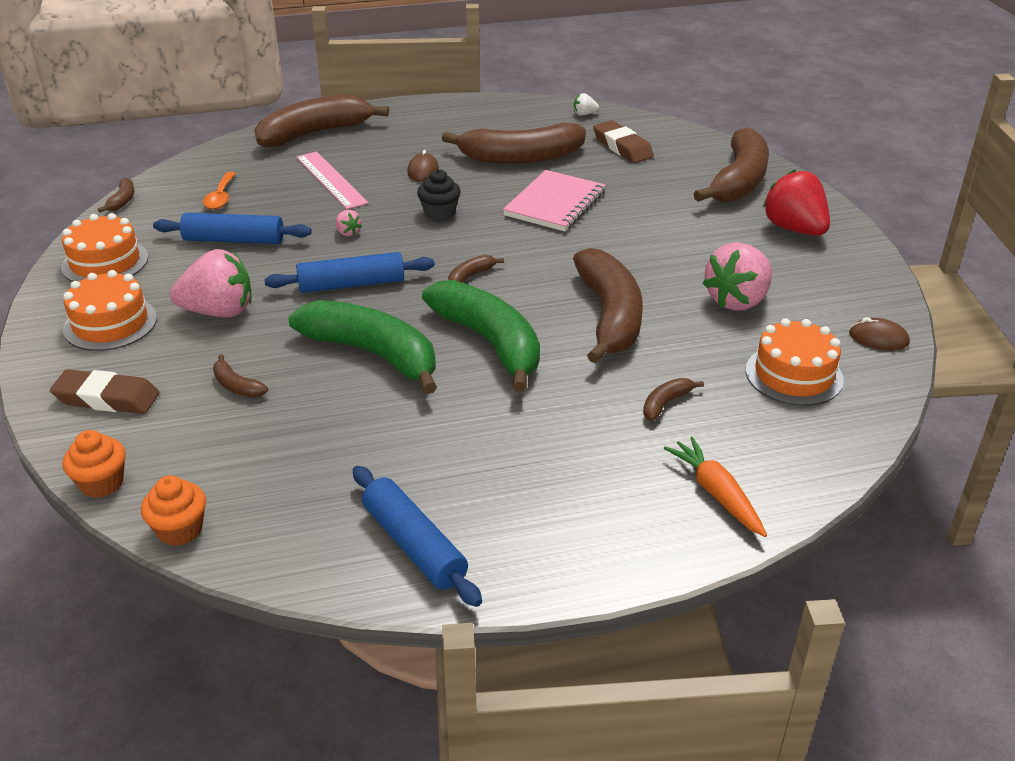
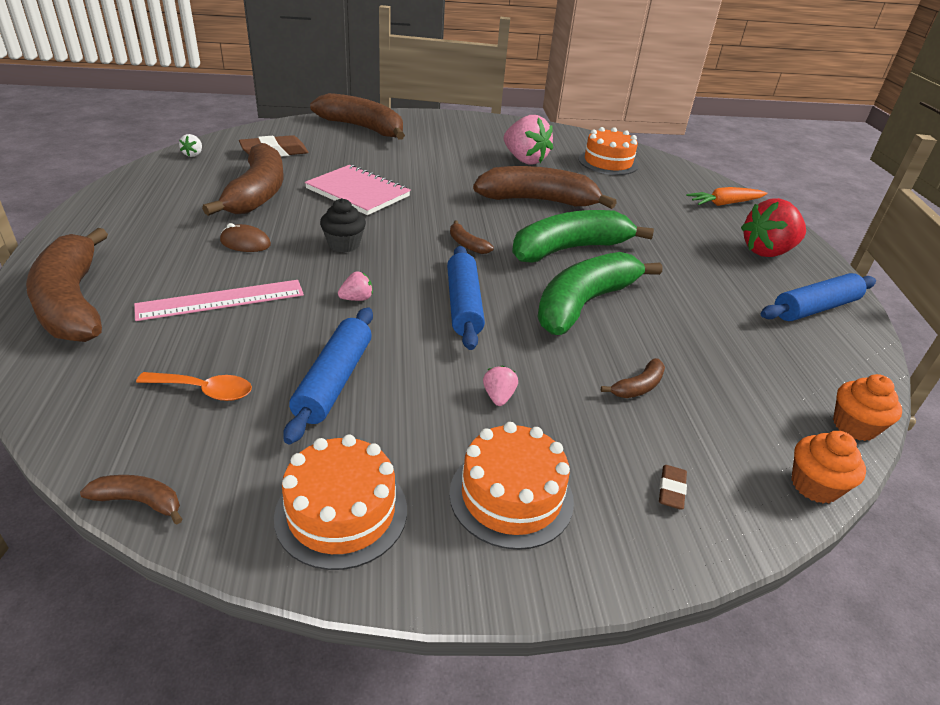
camera: 85 degrees left, 0 degrees up
(107, 398) = (671, 490): brown eraser -> brown eraser, size x0.50
(219, 312) = (498, 397): pink strawberry -> pink strawberry, size x0.43
(665, 403) = (641, 201): brown banana -> none
(794, 229) = (440, 128): red strawberry -> red strawberry (767, 252)
(878, 338) = (571, 136): brown mouse -> none

